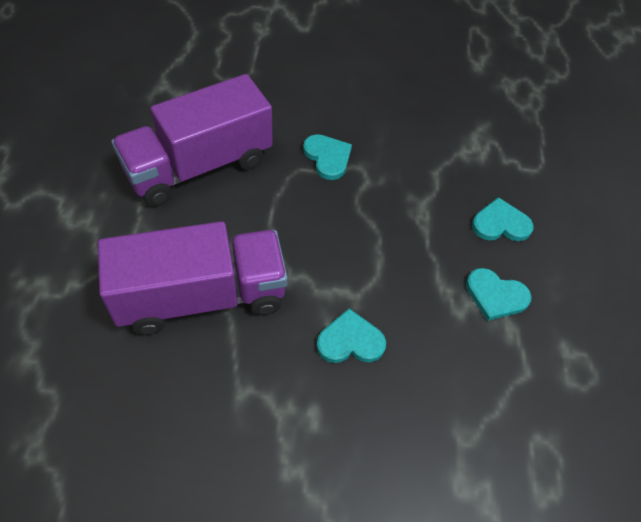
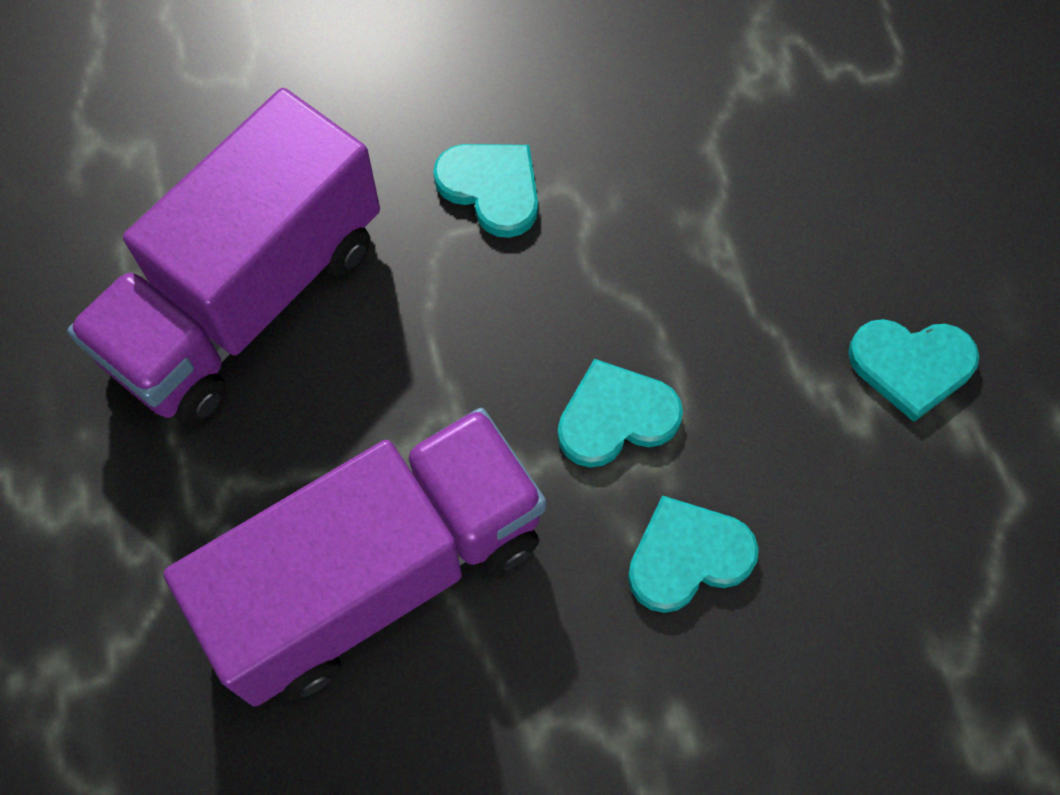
camera: 15 degrees left, 10 degrees up
(500, 224) = (868, 213): turquoise heart -> turquoise heart (616, 417)

